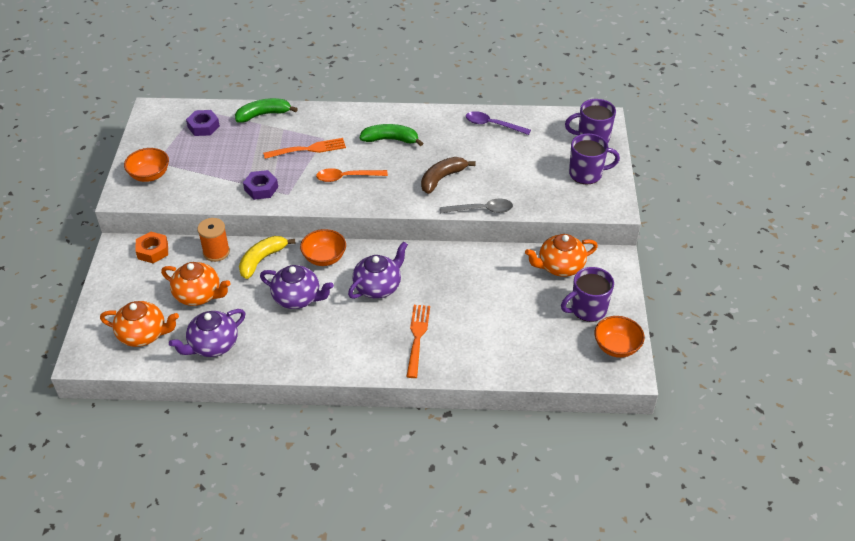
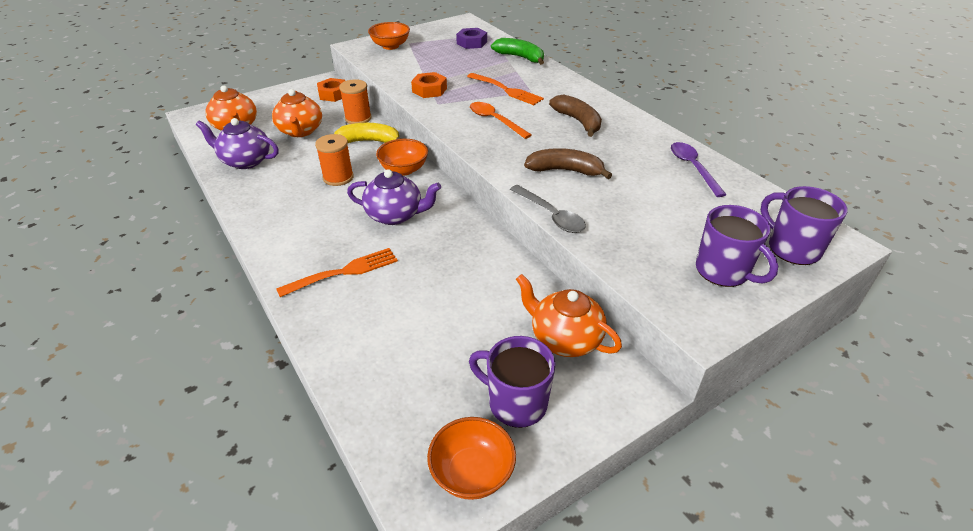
camera: 55 degrees right, 5 degrees down
(261, 188) = (429, 90): purple nut -> orange nut
(297, 298) = (338, 177): purple teapot -> orange spool
(390, 140) = (578, 121): green banana -> brown banana

